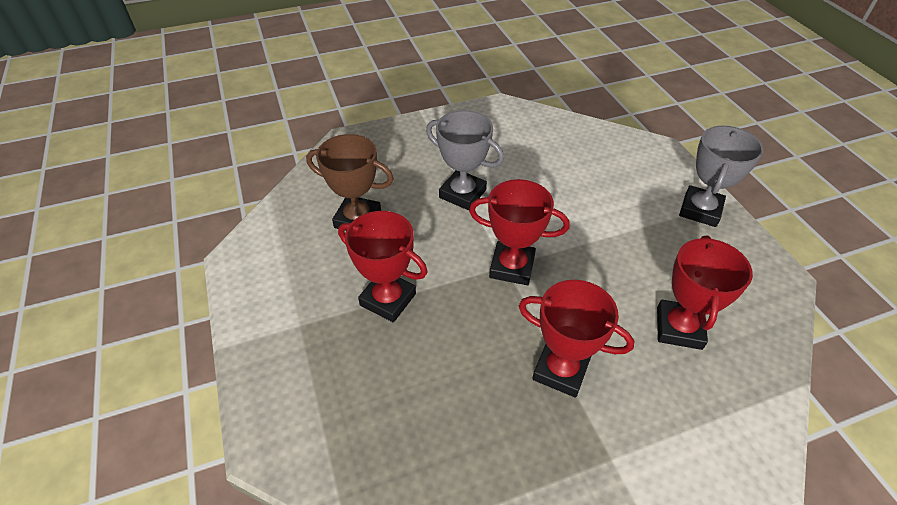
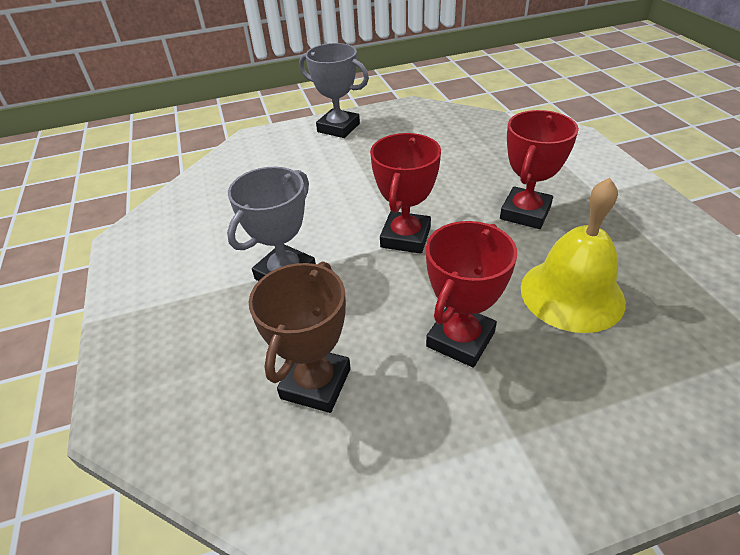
camera: 85 degrees left, 5 degrees down
(435, 389) = (572, 294): none -> yellow bell
(679, 328) = (468, 152): red trophy -> none

